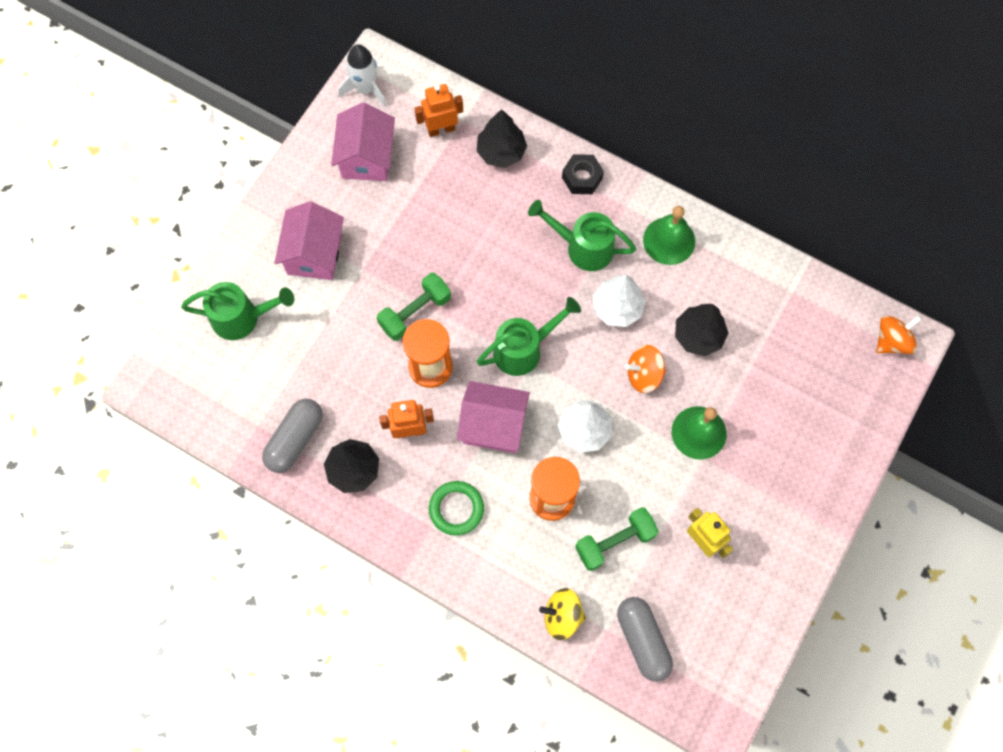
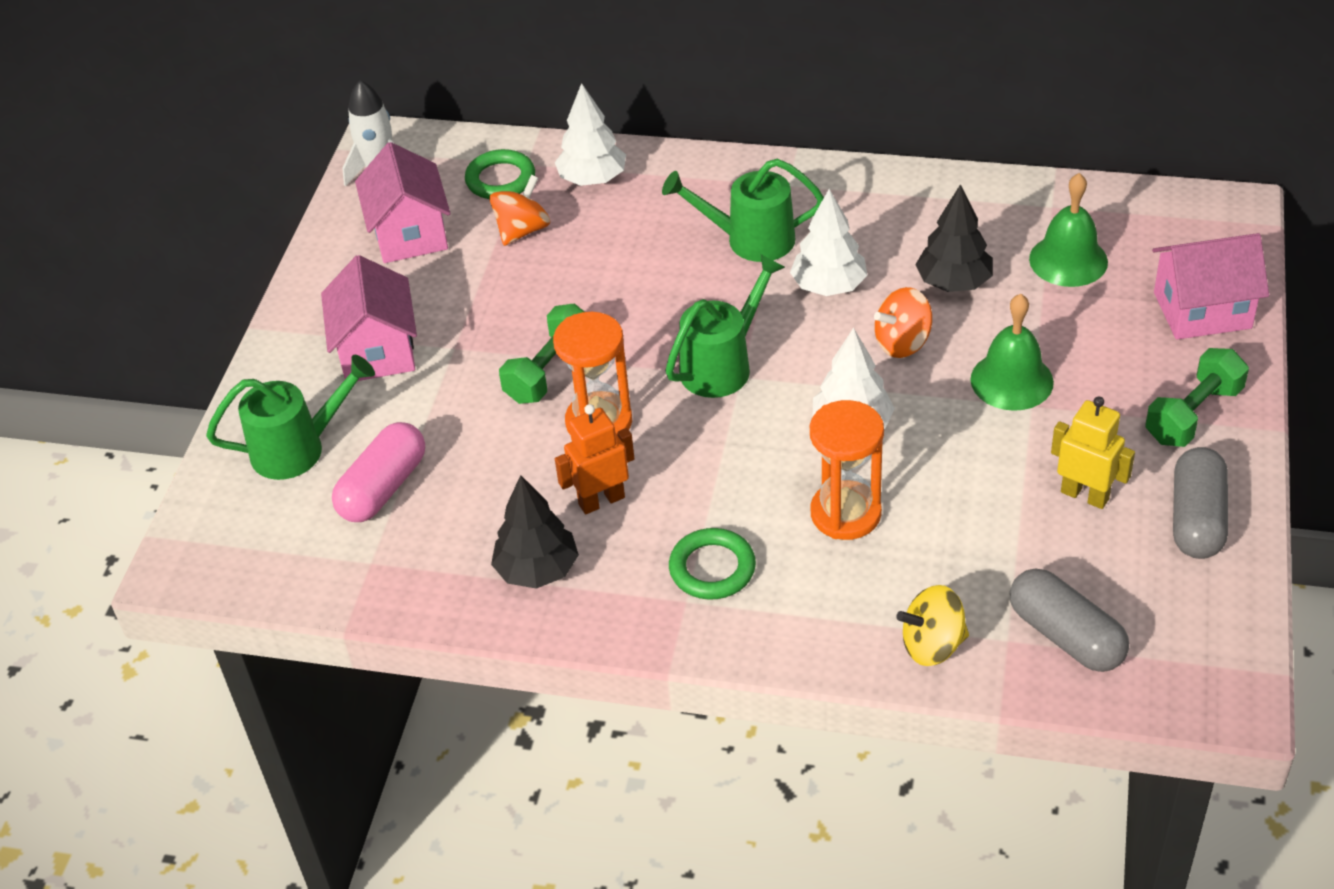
camera: 15 degrees left, 25 degrees down
(283, 369) = (383, 488): none -> pink capsule
(295, 439) = (433, 562): grey capsule -> grey capsule (1197, 519)
(441, 129) = (500, 179): orange robot -> green ring
(493, 425) = (720, 458): pink house -> pink house (1202, 310)
(501, 152) = (592, 179): black tree -> white tree
(582, 178) = (713, 174): black nut -> none
(614, 542) = (962, 535): green dumbbell -> green dumbbell (1193, 415)
(669, 240) = (861, 202): green bell -> green bell (1068, 260)
(892, 341) = (1209, 216): orange spinning top -> orange spinning top (522, 230)

